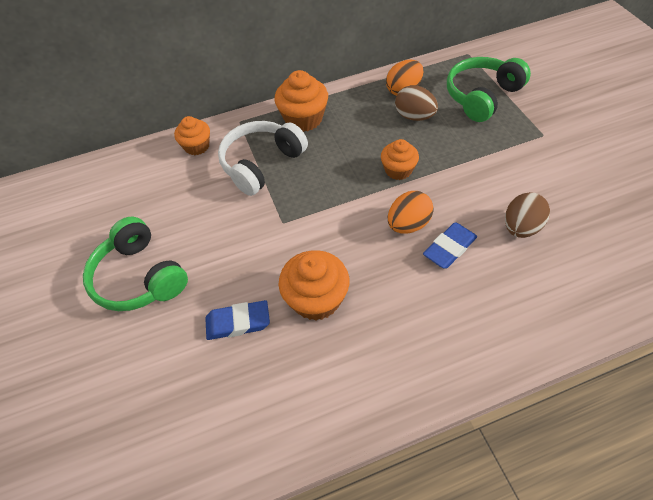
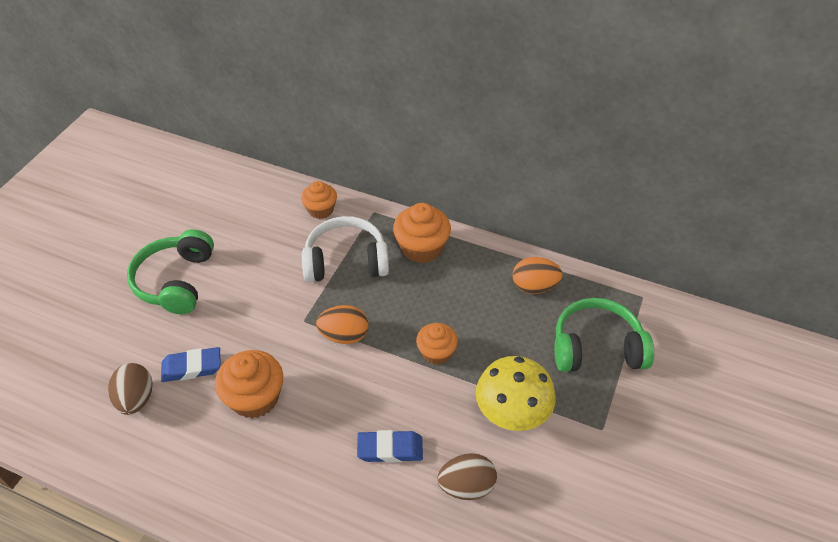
camera: 40 degrees right, 5 degrees down
(238, 322) = (192, 367): blue eraser -> blue eraser turned 45 degrees counterclockwise
(408, 224) = (385, 402): orange egg -> orange egg (344, 335)
(414, 116) = (511, 317): brown egg -> brown egg (136, 399)
(487, 166) = (512, 412): none -> yellow mushroom

